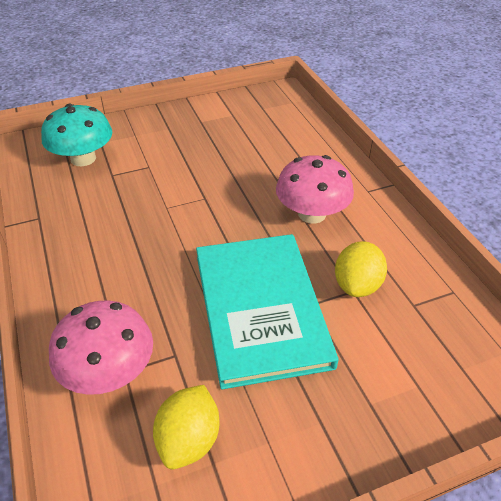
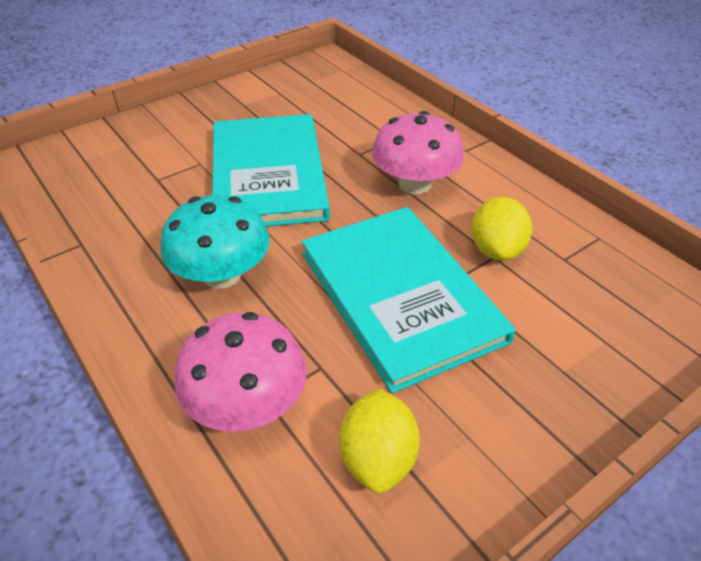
camera: 15 degrees left, 0 degrees up
(83, 158) = (112, 166): turquoise mushroom -> turquoise mushroom (222, 274)
(197, 185) = (268, 174): none -> turquoise book

